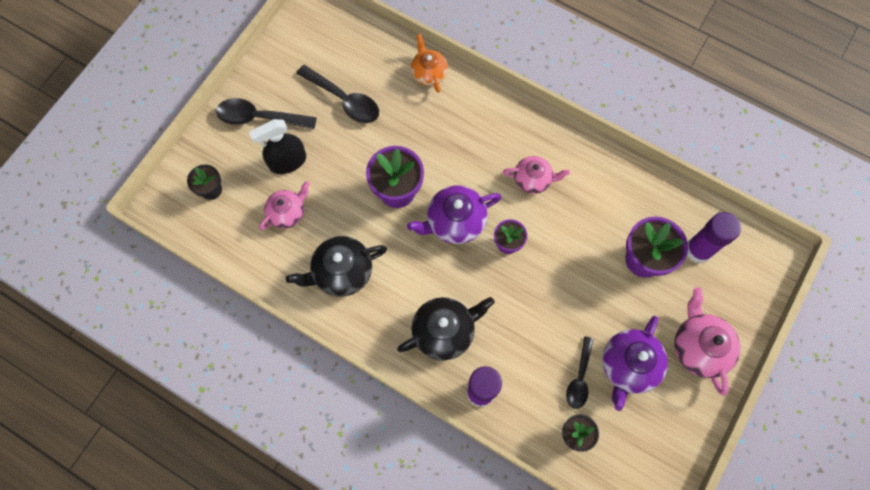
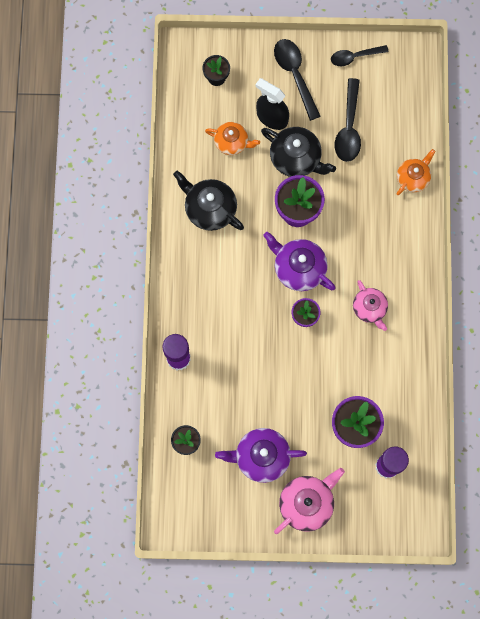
camera: 60 degrees right, 5 degrees up
(287, 212) = (232, 142): pink teapot -> orange teapot
(444, 331) = (208, 308): black teapot -> black teapot (296, 158)
(579, 378) = (230, 425): black spoon -> black spoon (354, 57)

